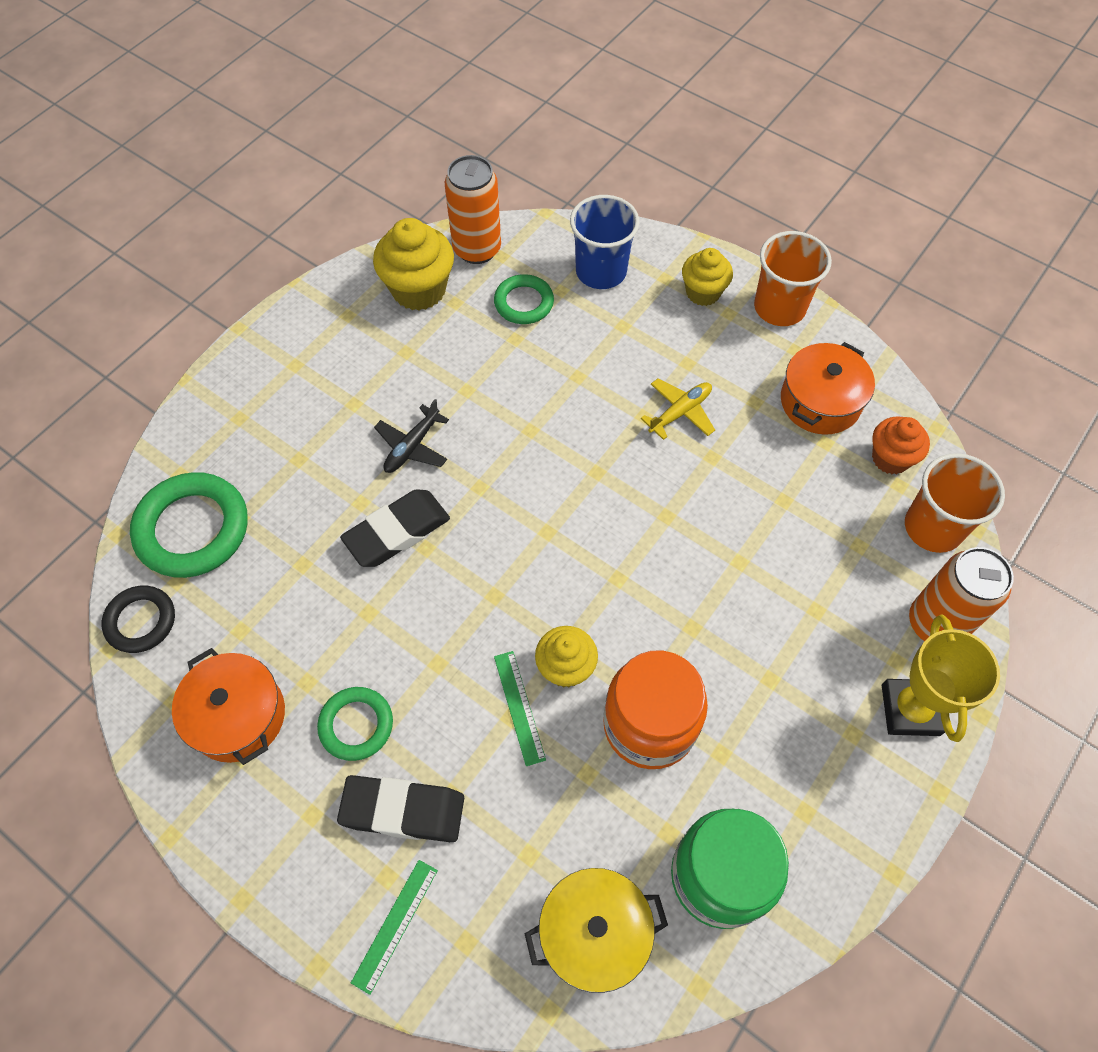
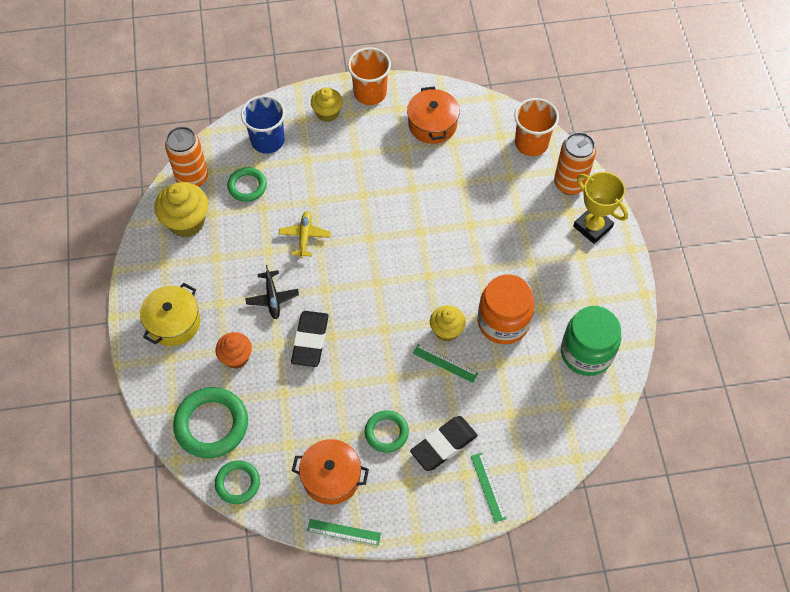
camera: 45 degrees left, 0 degrees up
(141, 621) = (237, 483): black ring -> green ring
(175, 798) = (344, 532): none -> green ruler
(594, 933) = (563, 416): yellow pot -> yellow pot (173, 322)
(680, 412) = (377, 179): yellow plane -> yellow plane (305, 236)
(890, 458) = (486, 126): orange cupcake -> orange cupcake (236, 357)

